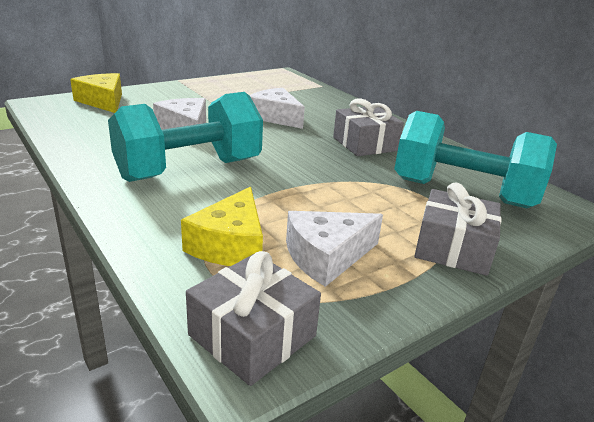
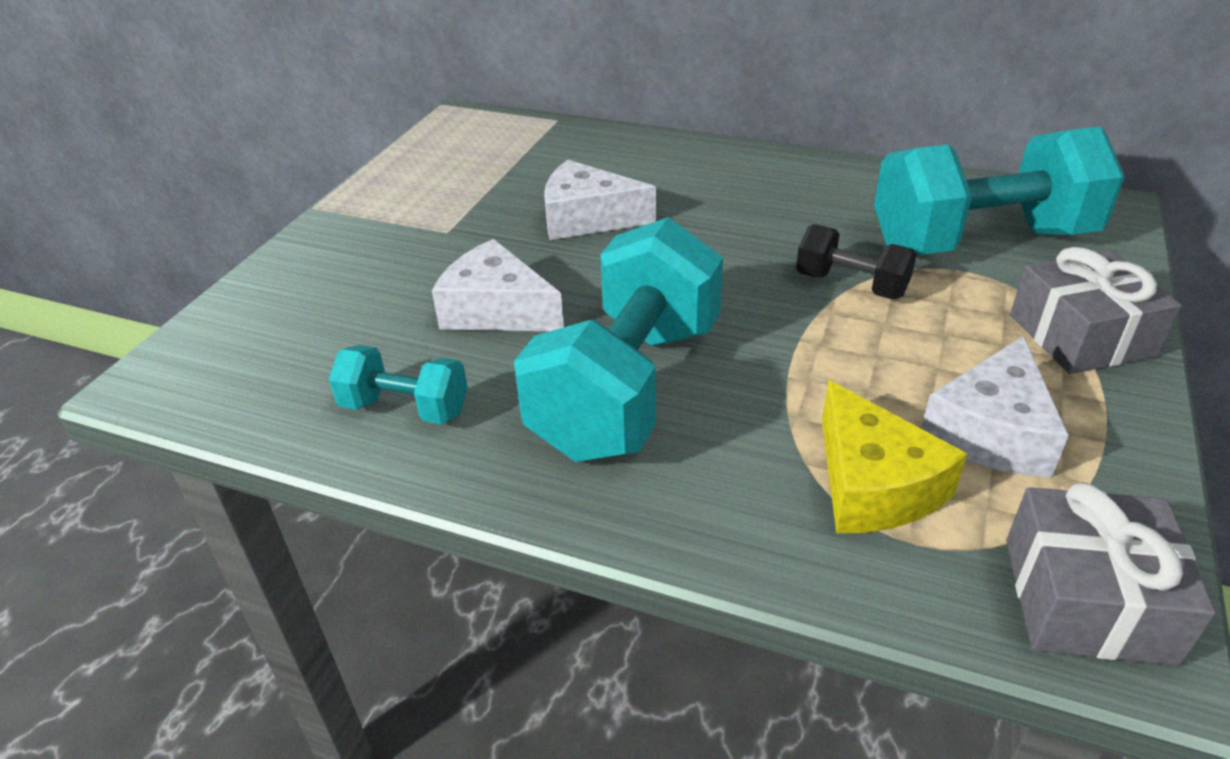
camera: 30 degrees left, 10 degrees up
(100, 141) = (405, 408): none -> turquoise dumbbell
(103, 101) = (263, 319): yellow cheese -> none
(356, 180) = (851, 285): none -> black dumbbell
(365, 144) = (771, 212): grey gift -> none

